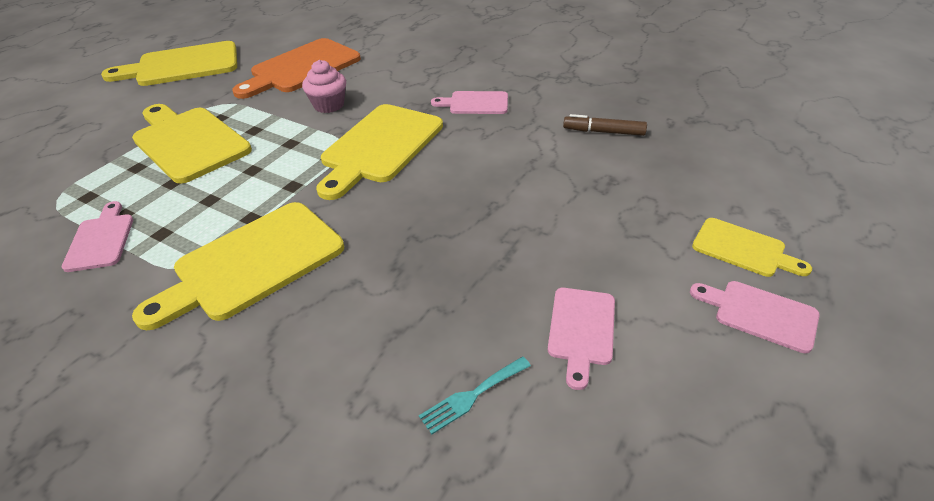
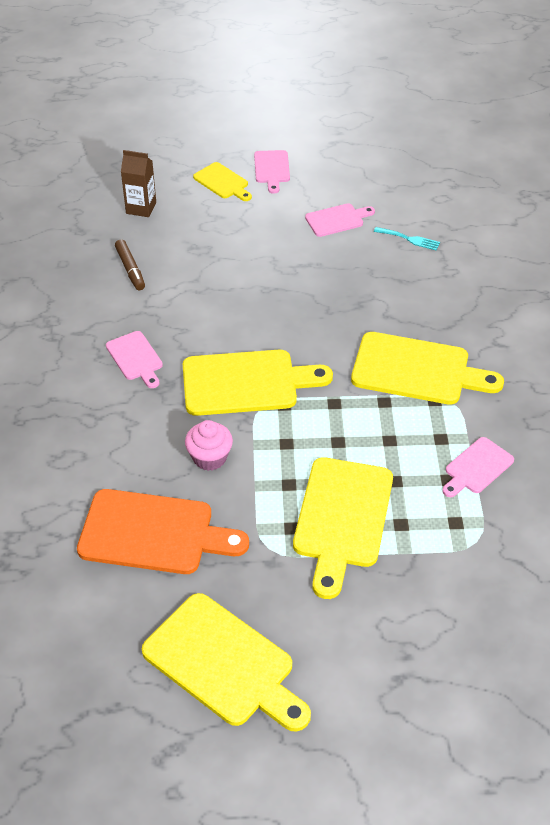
camera: 125 degrees left, 5 degrees up
(714, 167) = (141, 208): none -> brown carton
(743, 249) = (222, 182): yellow cutting board -> yellow cutting board turned 135 degrees clockwise

